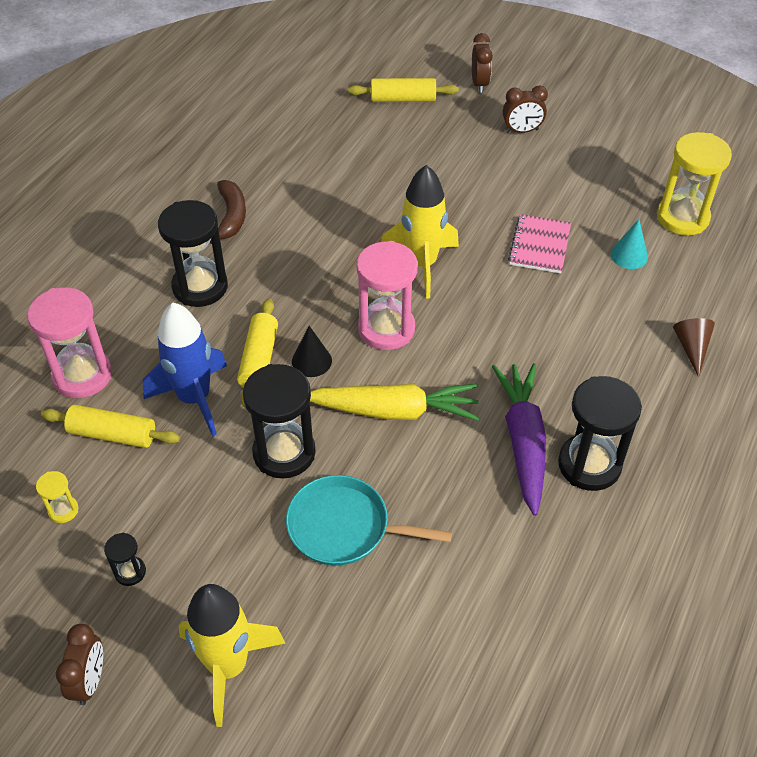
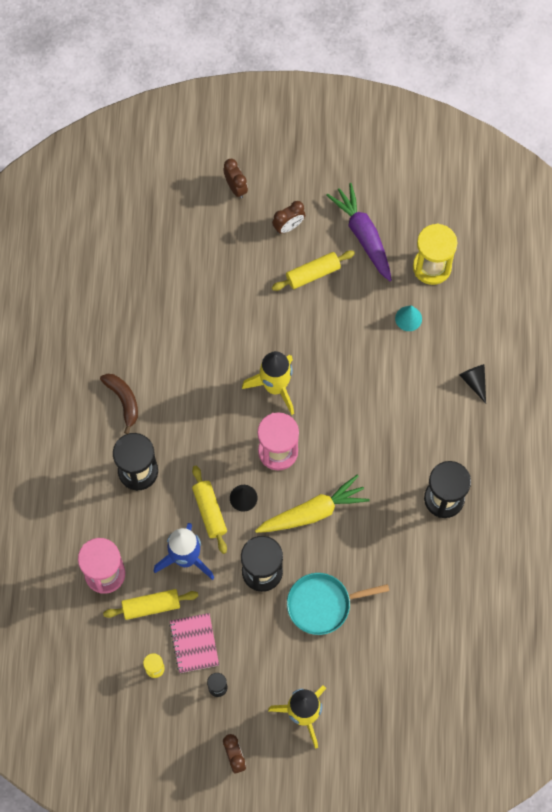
camera: 25 degrees left, 20 degrees up
(403, 99) = (186, 229): yellow rolling pin -> yellow rolling pin (313, 273)
(523, 441) = (399, 499): purple carrot -> purple carrot (363, 235)
(539, 245) = (346, 335): pink notebook -> pink notebook (194, 643)
(691, 348) = (474, 382): brown cone -> black cone

